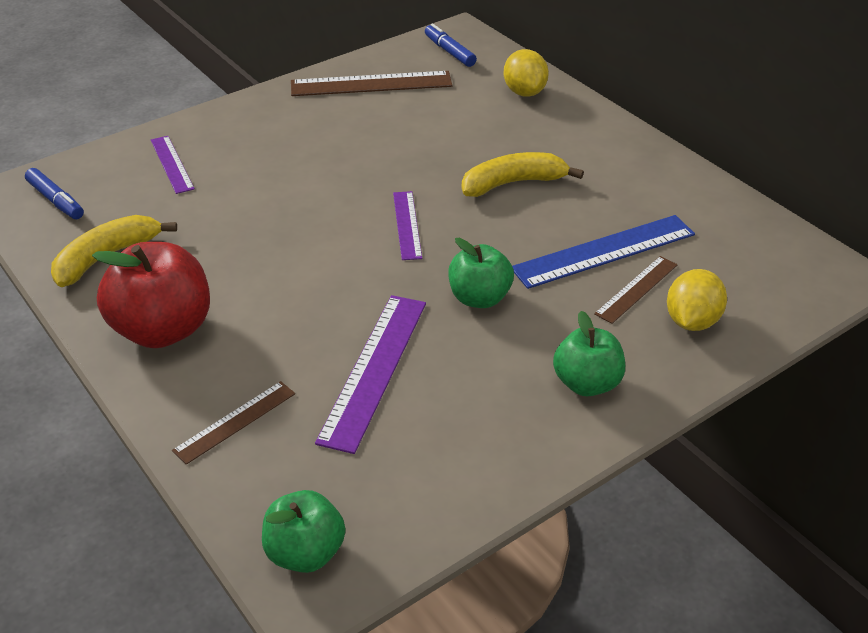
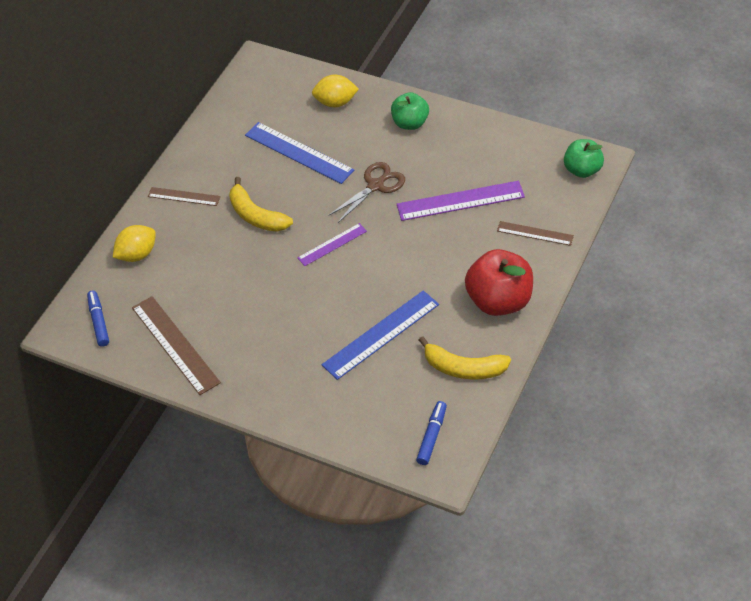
camera: 115 degrees left, 10 degrees up
(172, 164) = (349, 399): purple ruler -> none
(229, 214) = (381, 334): none -> blue ruler
(449, 52) = (99, 322): blue marker -> blue marker turned 135 degrees clockwise
(479, 298) = (376, 185): green apple -> brown scissors
(636, 289) = (323, 129): brown ruler -> brown ruler (184, 196)

